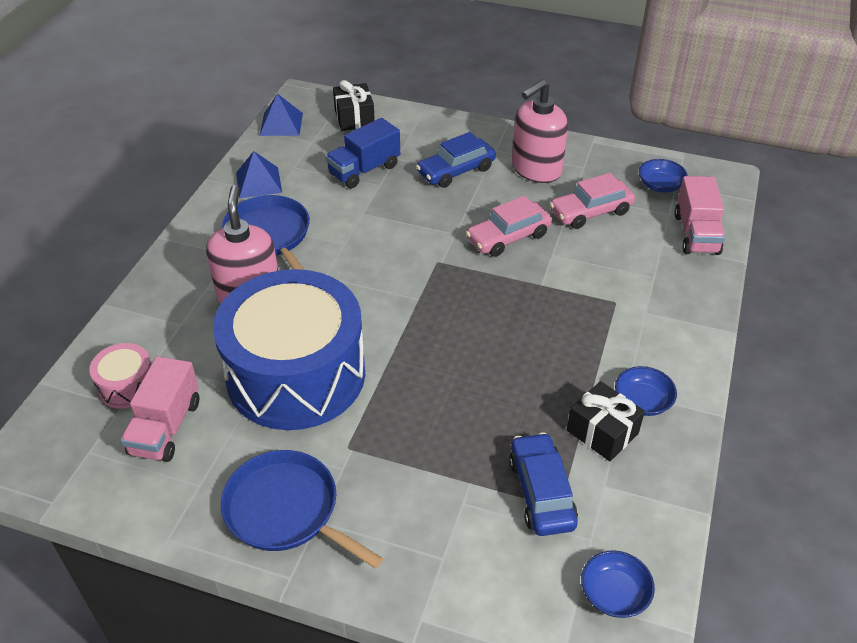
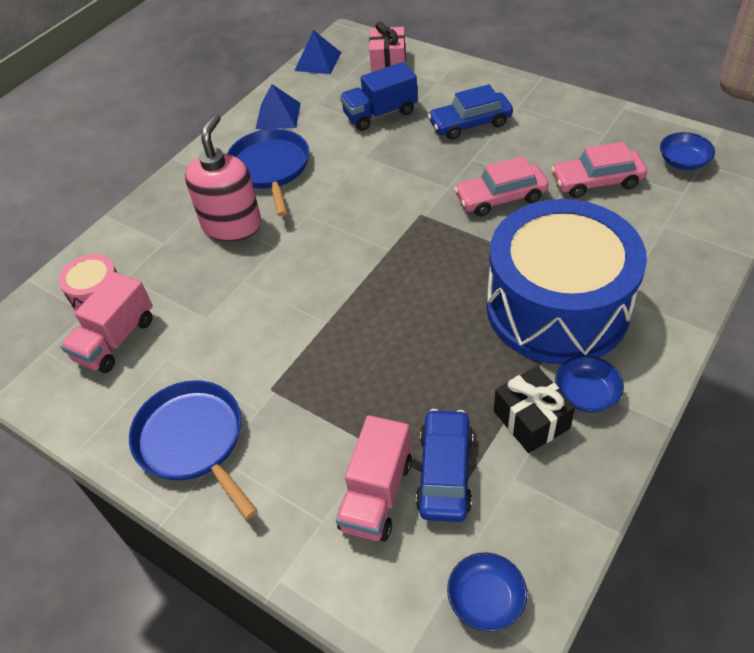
camera: 20 degrees right, 5 degrees up
(296, 374) = (248, 308): blue drum -> blue drum (557, 307)
(354, 118) = (388, 61): black gift -> pink gift
(536, 169) = (553, 130): pink soap dispenser -> none
(696, 234) = (707, 219): pink truck -> pink truck (376, 494)

